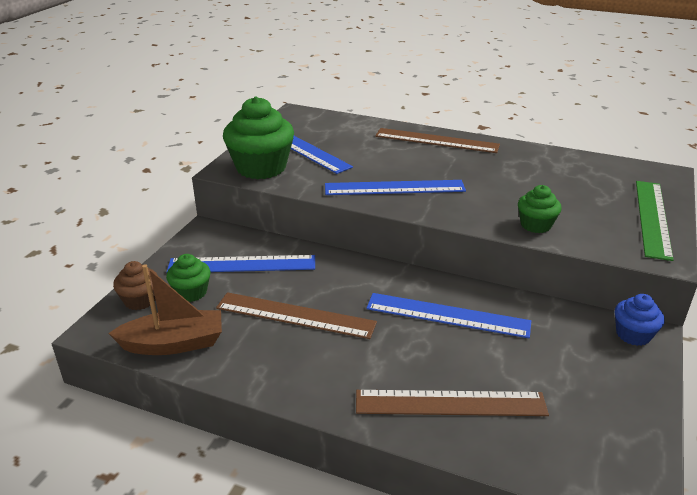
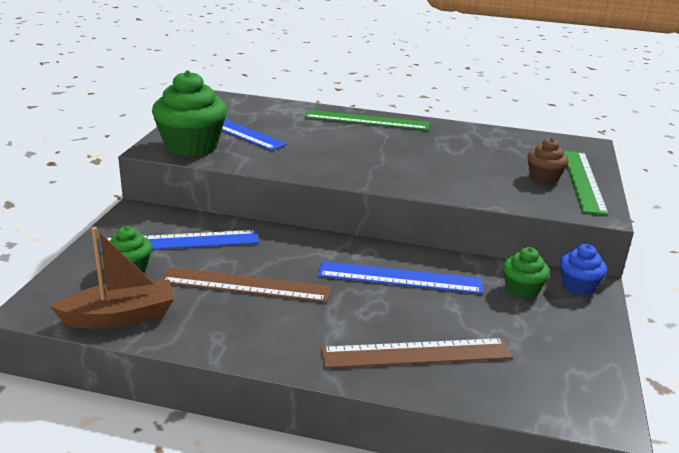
camera: 10 degrees left, 5 degrees down
(140, 300) = (75, 278): brown cupcake -> brown cupcake (544, 178)
(394, 188) = (333, 161): blue ruler -> none
(436, 141) = (366, 120): brown ruler -> green ruler
(535, 225) = (476, 189): green cupcake -> green cupcake (522, 289)

